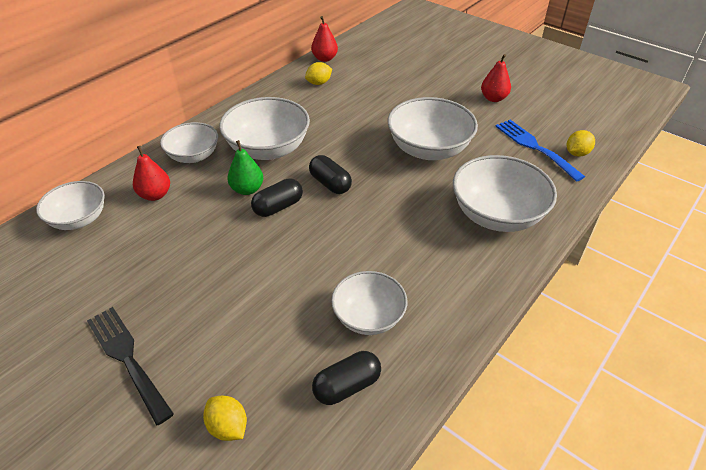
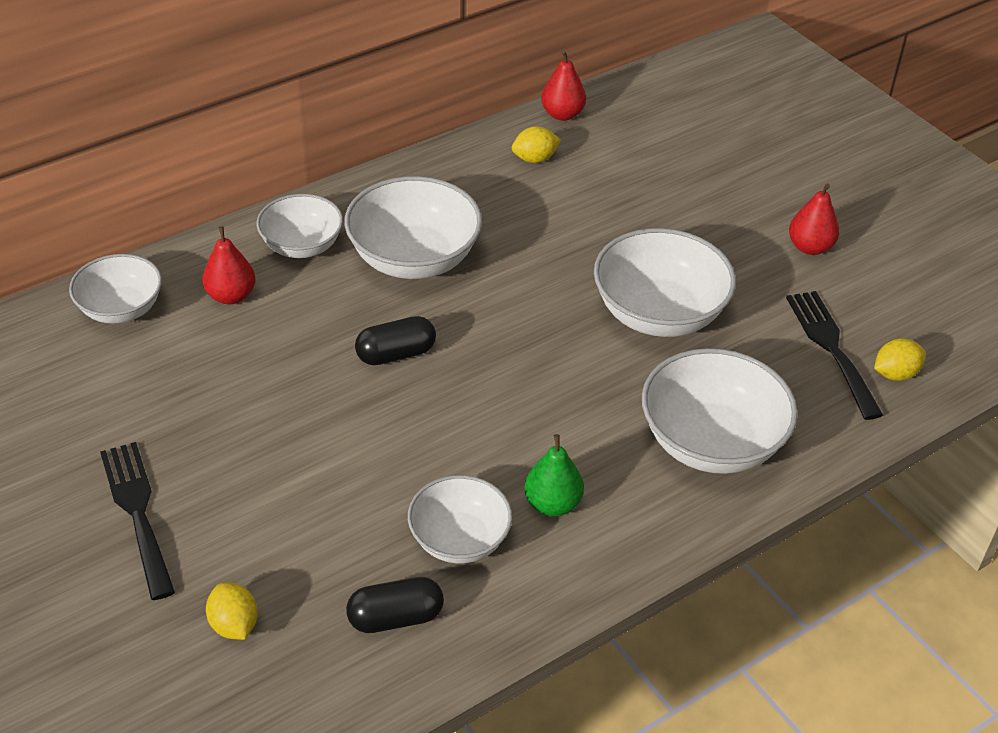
camera: 15 degrees right, 0 degrees up
(247, 189) = (361, 317): green pear -> green pear (552, 504)
(330, 184) = (484, 336): black capsule -> none
(534, 147) = (831, 348): blue fork -> black fork

